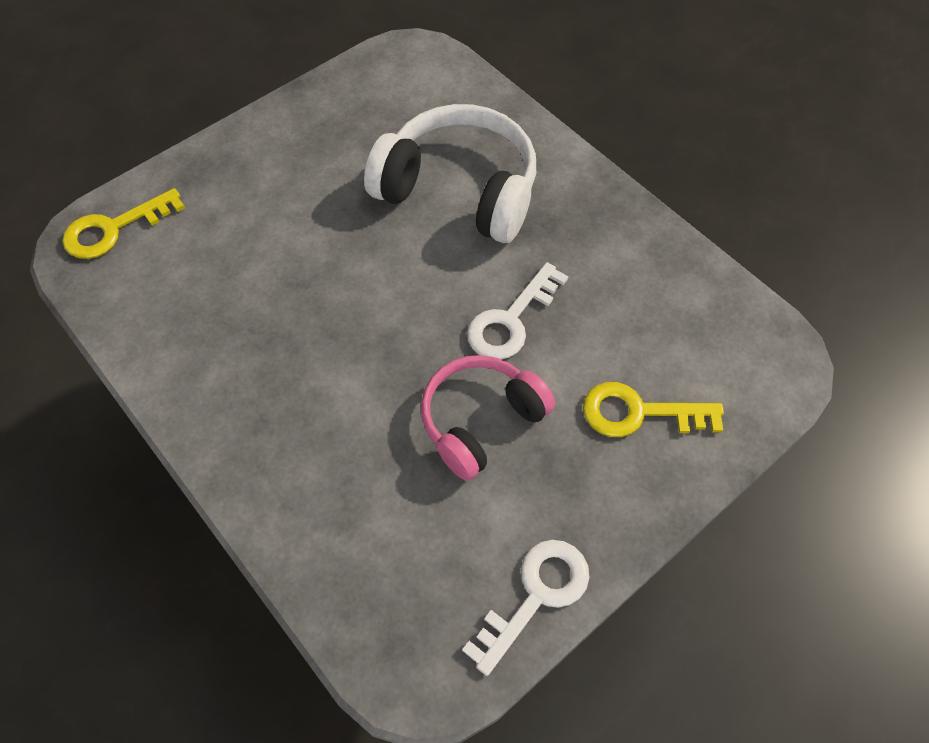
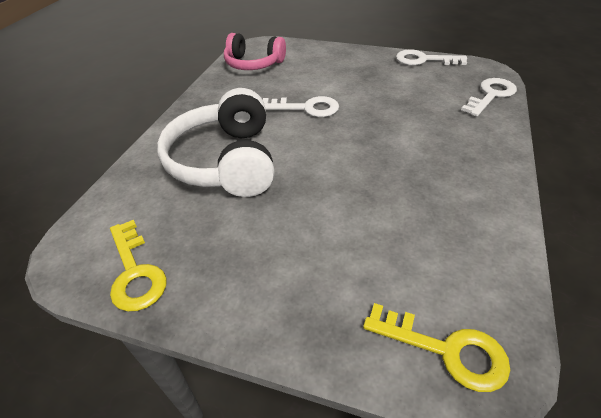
camera: 120 degrees left, 15 degrees down
(348, 594) = (491, 95): none -> white key
(481, 421) = (372, 95): pink headphones -> pink headphones (253, 64)
(638, 412) = (319, 64): yellow key -> yellow key (135, 272)

